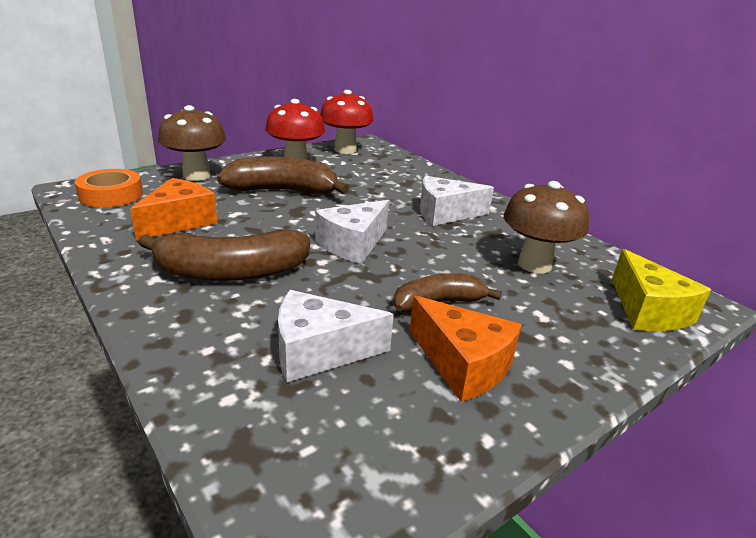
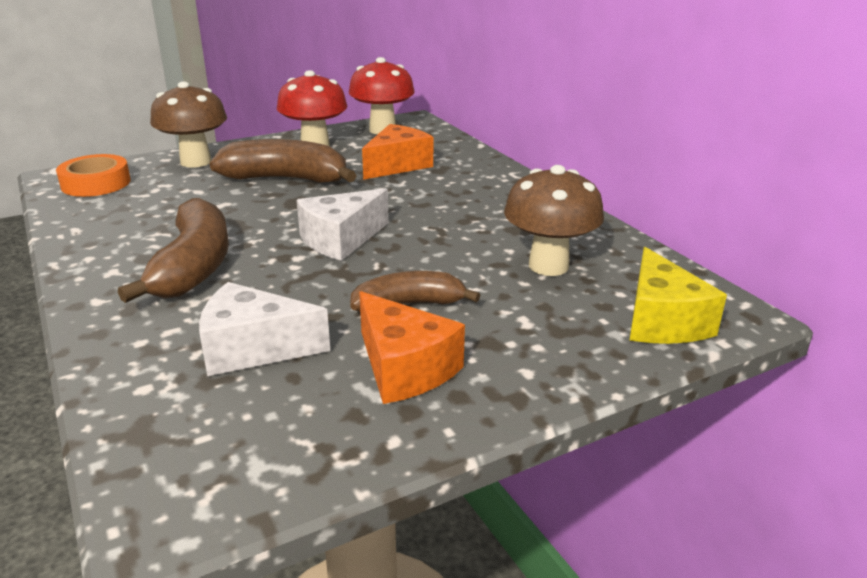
camera: 10 degrees right, 0 degrees up
(179, 222) = (158, 212): orange cheese -> orange cheese (397, 165)
(231, 272) = (194, 266): brown banana -> brown banana turned 90 degrees counterclockwise
(445, 213) = (469, 206): white cheese -> none

